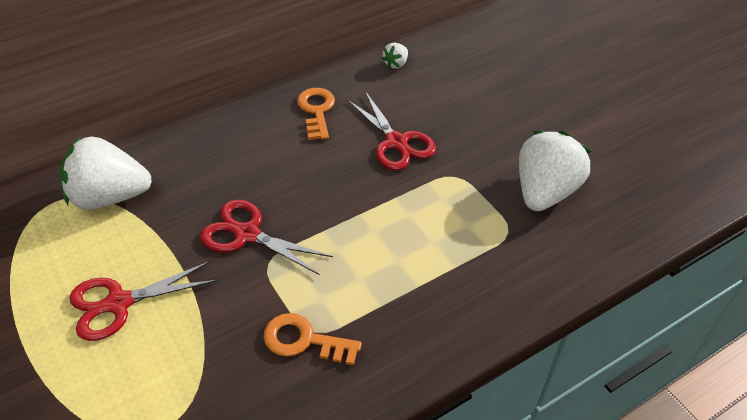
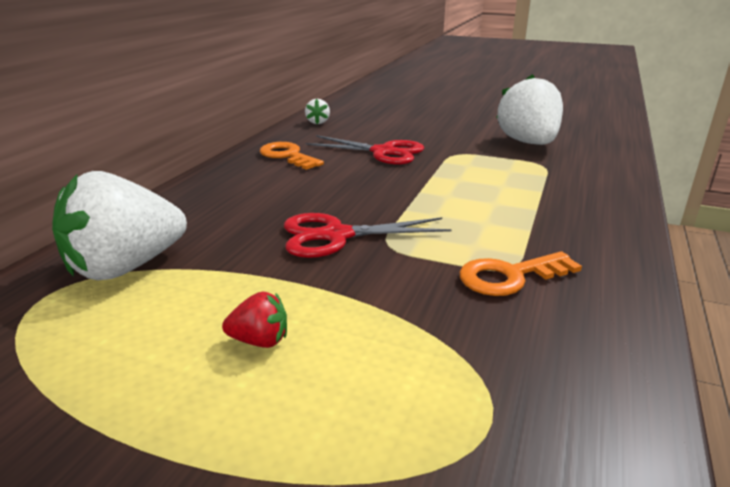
camera: 35 degrees left, 20 degrees down
(119, 303) = (260, 341): red scissors -> red strawberry

